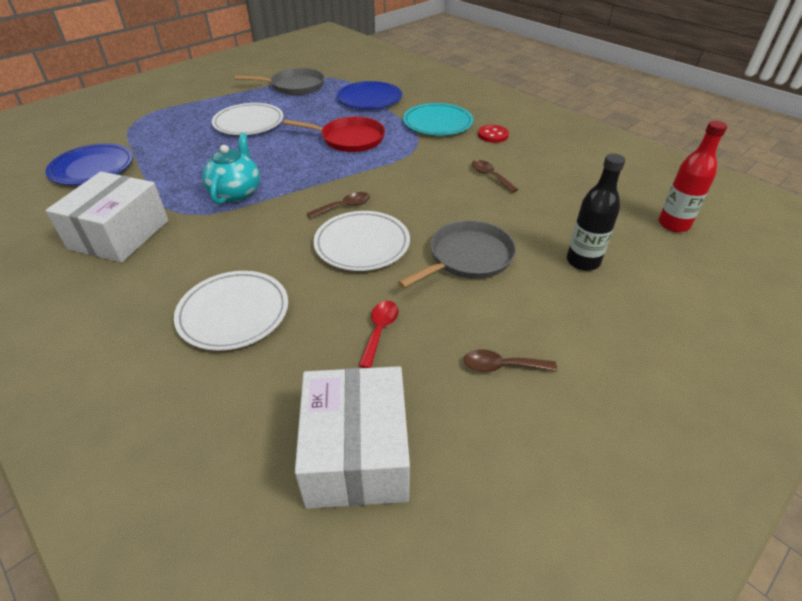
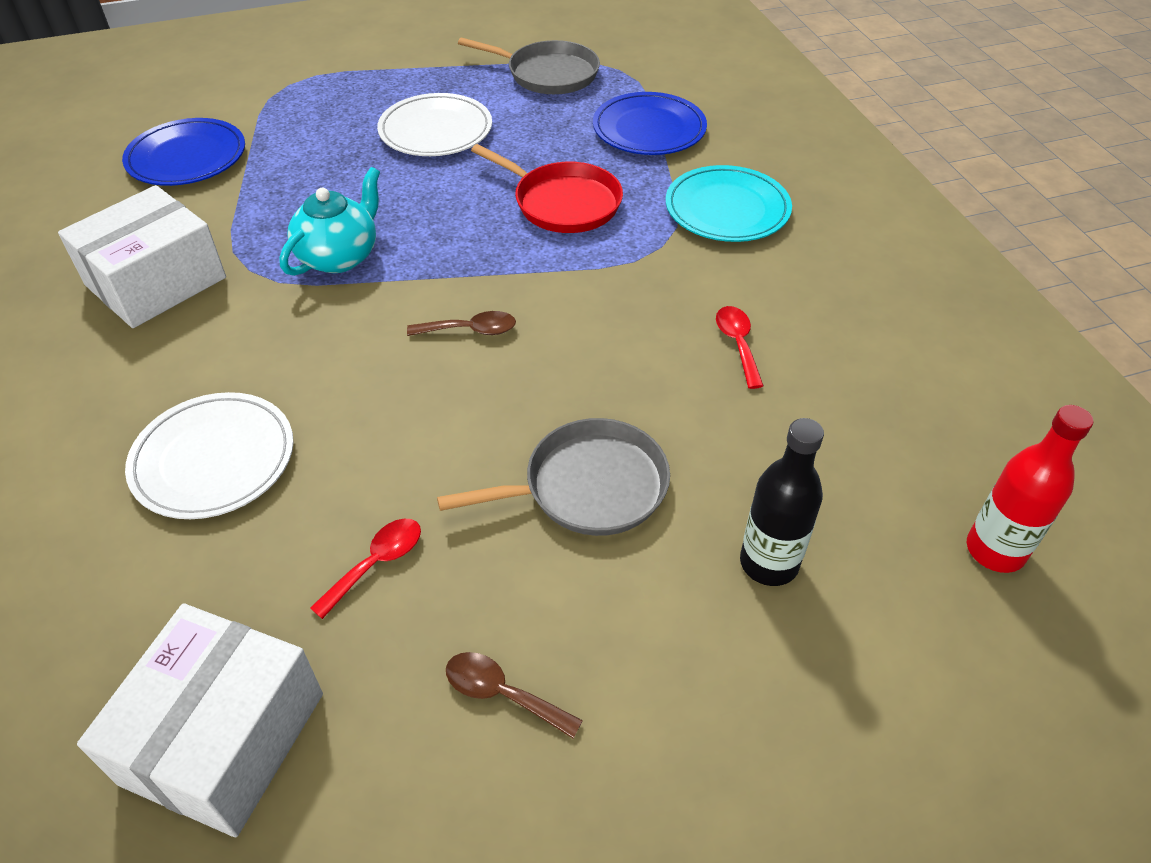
camera: 25 degrees right, 5 degrees up
(362, 244) = (451, 406): white plate -> none
(490, 176) = (737, 344): brown spoon -> red spoon
(493, 135) = (804, 261): red button -> none

